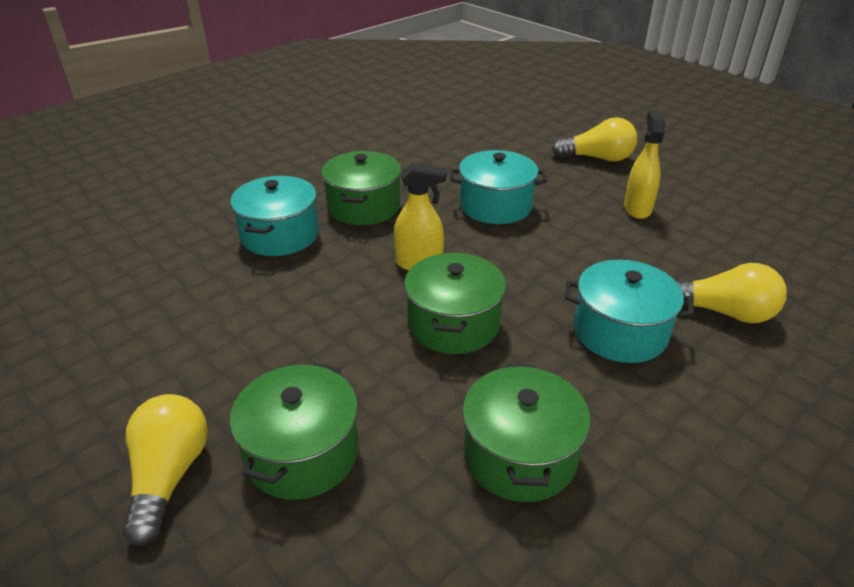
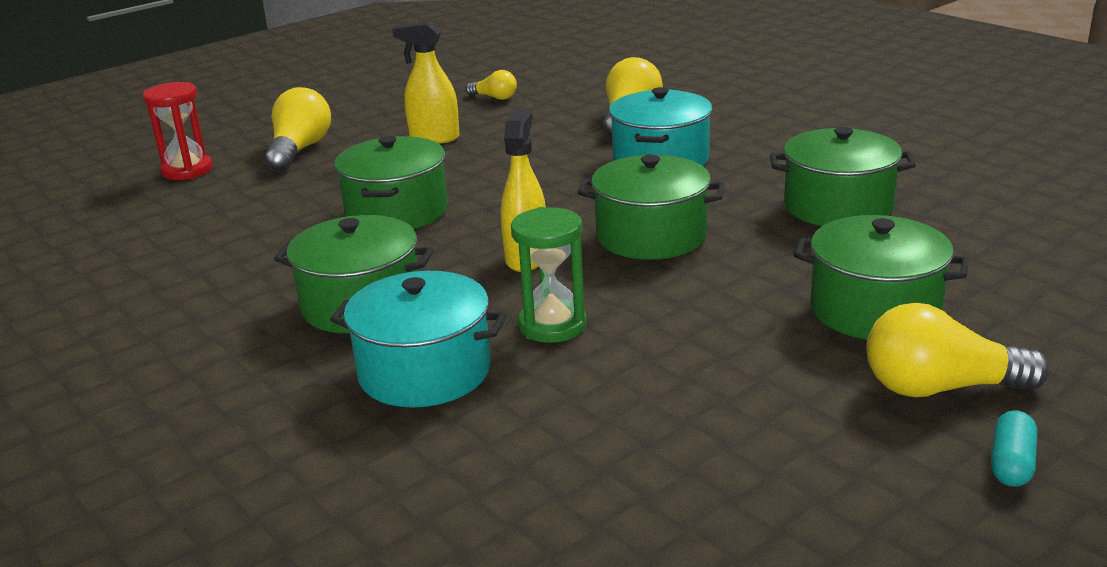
camera: 85 degrees left, 10 degrees down
(57, 500) = (1011, 463): none -> turquoise capsule
(320, 278) = (552, 325): none -> green hourglass
(495, 206) = (397, 212): turquoise pot -> green pot
(554, 127) = (187, 170): none -> red hourglass
(747, 231) = (494, 97): none -> yellow light bulb

